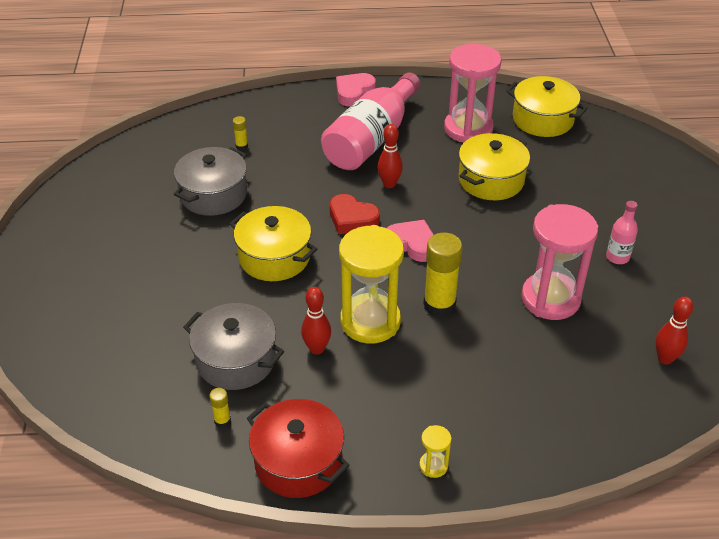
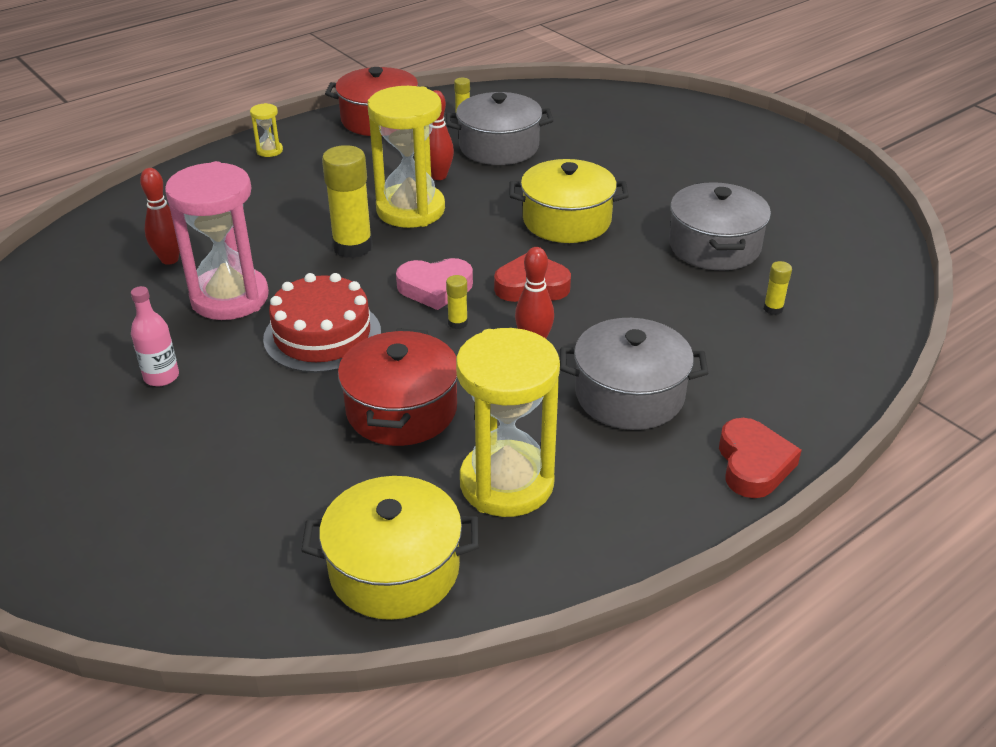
camera: 145 degrees right, 5 degrees down
(354, 93) = (753, 464): pink heart -> red heart
(371, 139) = (629, 395): pink bottle -> grey pot
(419, 214) = (457, 323): none -> yellow glue stick
(468, 129) = (506, 483): pink hourglass -> yellow hourglass
(491, 180) = (401, 410): yellow pot -> red pot
(505, 242) = (322, 335): none -> red cake
(665, 358) = (71, 292): red bowling pin -> red bowling pin (169, 259)

